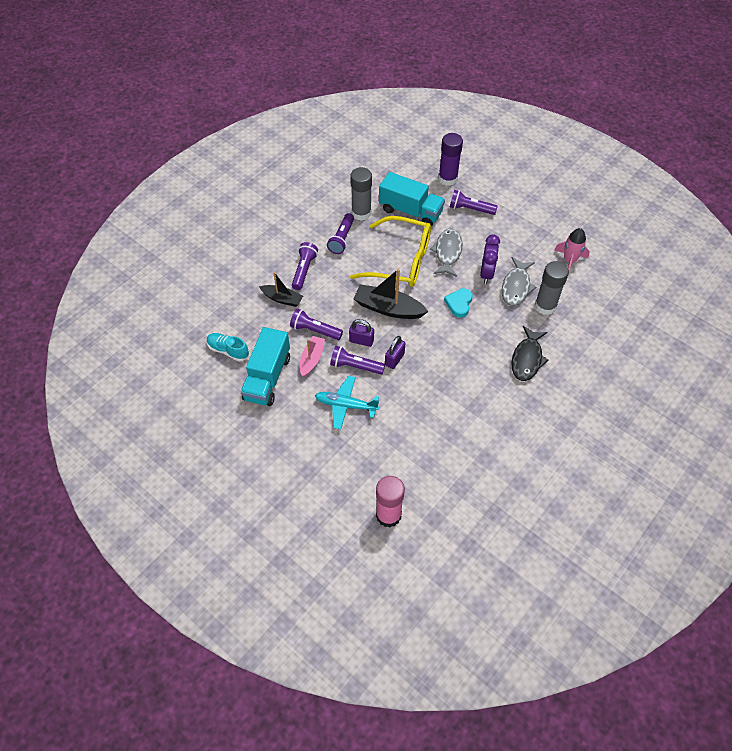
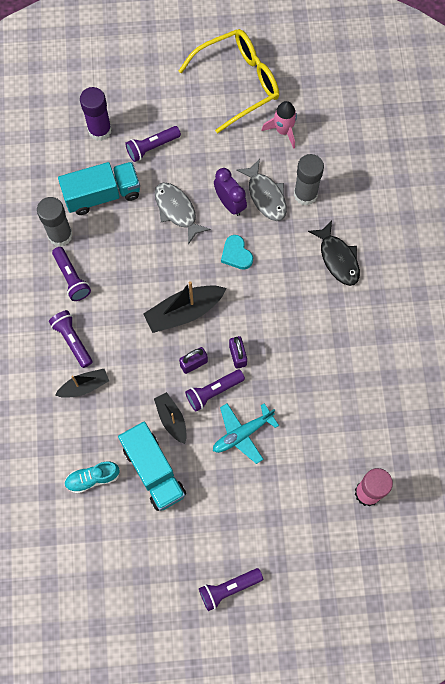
camera: 45 degrees left, 15 degrees up
(312, 359) = (171, 419): pink boat -> black boat
(315, 330) = (145, 390): purple flashlight -> purple flashlight (229, 588)
(400, 261) = (146, 255): yellow glasses -> yellow glasses (238, 83)

